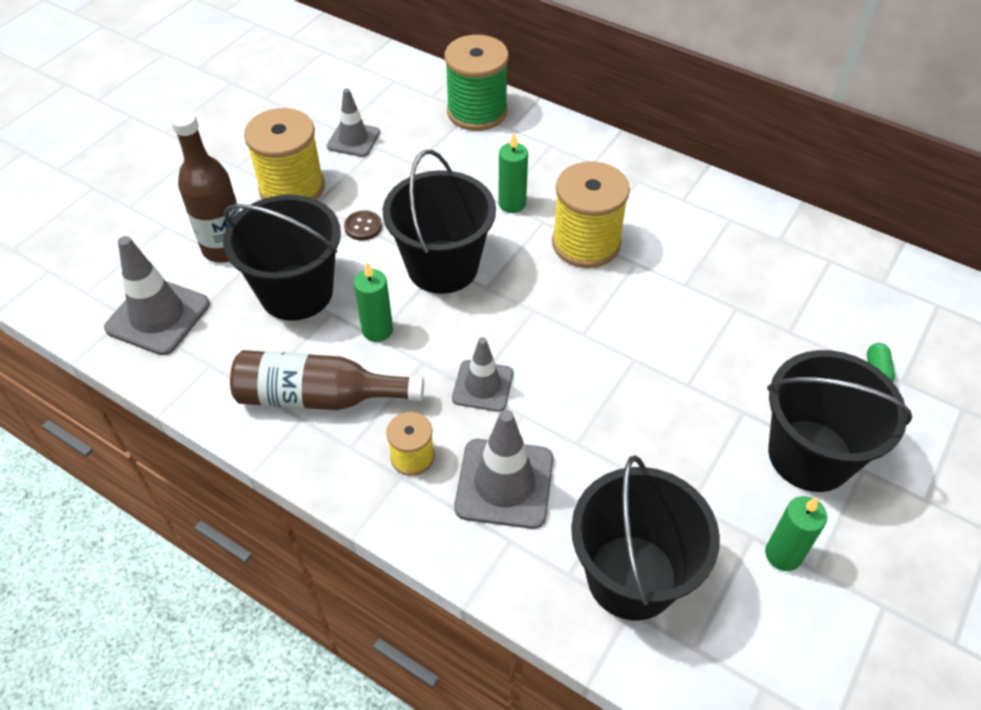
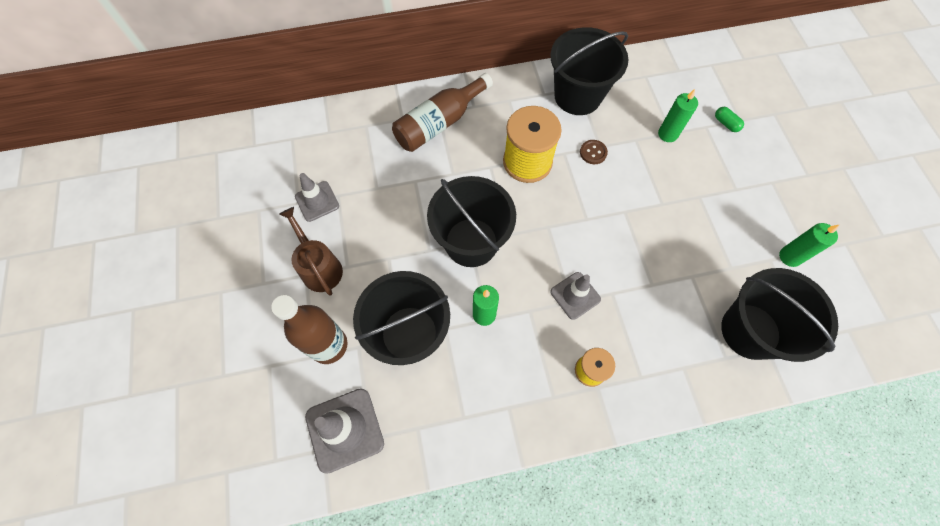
camera: 45 degrees left, 15 degrees up
(292, 188) = (319, 267): yellow spool -> brown watering can
(319, 397) = (502, 385): brown bottle -> brown bottle (440, 123)
(363, 227) = (396, 256): brown button -> brown button (593, 152)
(477, 112) = (370, 122): green spool -> none
(504, 483) = (647, 340): grey traffic cone -> none
(512, 204) = (461, 169): green candle -> green candle (667, 134)
(810, 455) = (747, 194): black bucket -> black bucket (577, 96)

